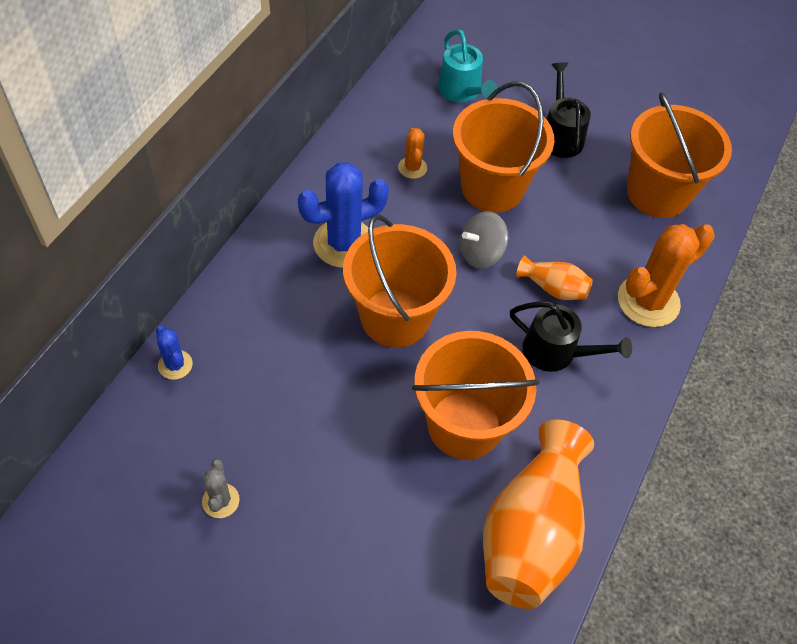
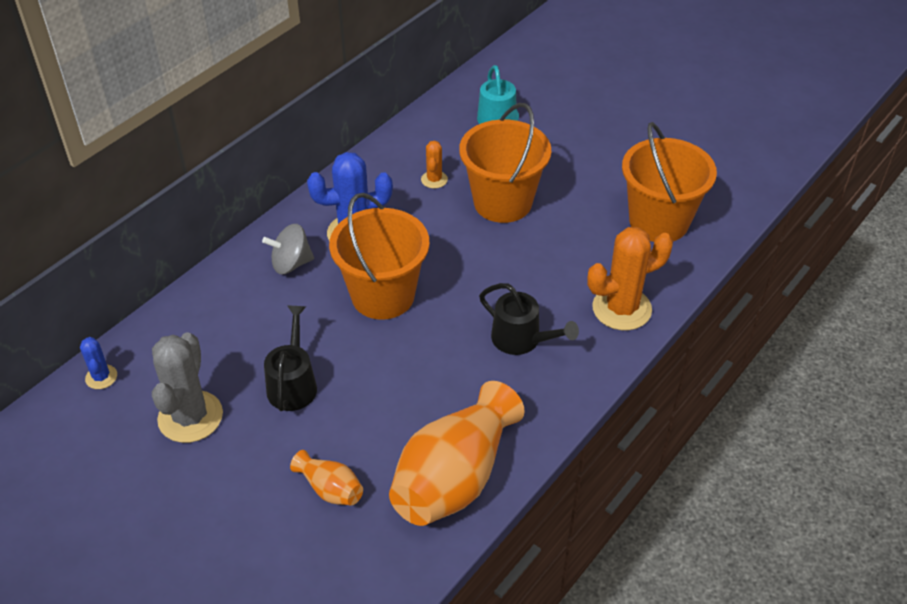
camera: 15 degrees right, 10 degrees down
(175, 365) = (182, 310): blue cactus -> blue cactus (101, 377)
(220, 501) = (190, 417): grey cactus -> grey cactus, size x1.99
(464, 425) = (419, 387): orange bucket -> none
(481, 253) = (476, 254): grey spinning top -> grey spinning top (291, 264)
(553, 288) = (535, 288): orange vase -> orange vase (330, 489)
(560, 135) = (580, 166): black watering can -> black watering can (293, 384)

